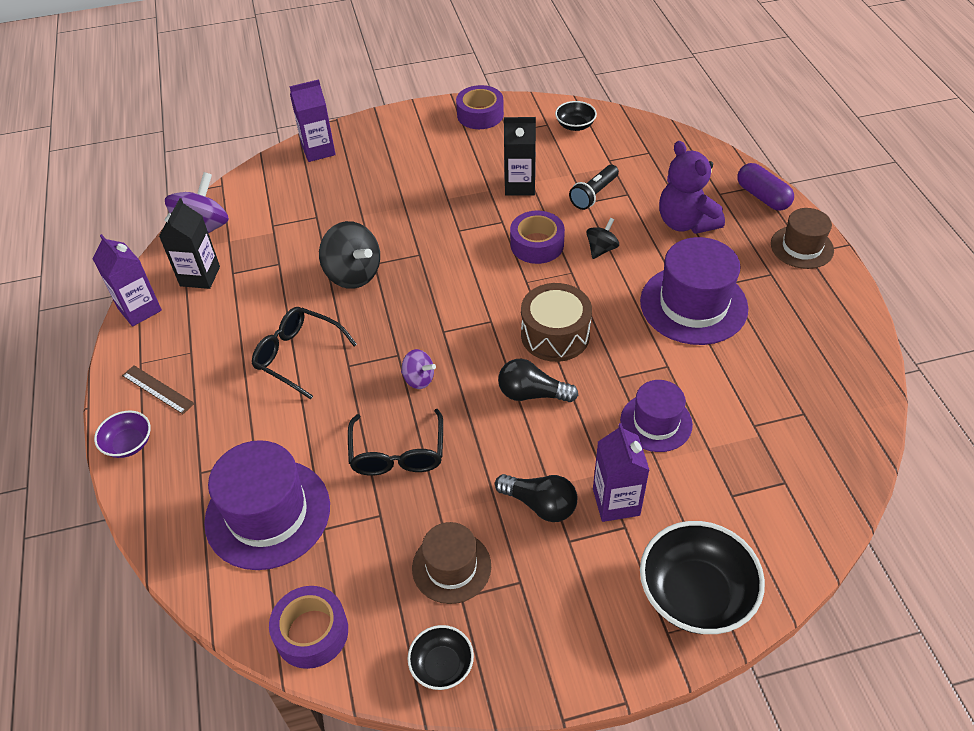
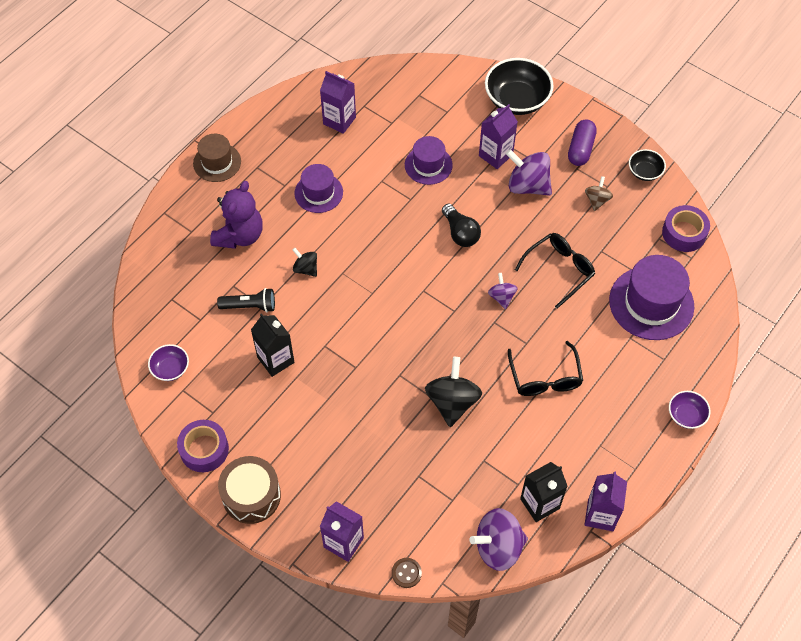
camera: 130 degrees left, 10 degrees up
(157, 389) = (641, 437): brown ruler -> none
(254, 170) = (406, 573): none -> brown button
(451, 567) = (597, 200): brown hat -> brown spinning top
(537, 244) = (331, 309): purple tape -> none
(540, 504) = (527, 185): black light bulb -> purple spinning top
(555, 335) = (405, 249): brown drum -> brown drum (251, 496)
(575, 125) = (170, 368): black bowl -> purple bowl
(601, 249) = (306, 268): black spinning top -> black spinning top turned 45 degrees clockwise
(693, 305) = (318, 193): purple hat -> purple hat, size x0.61
(762, 197) = (176, 205): purple capsule -> purple capsule (580, 149)
(794, 376) = (339, 120): none -> purple carton

